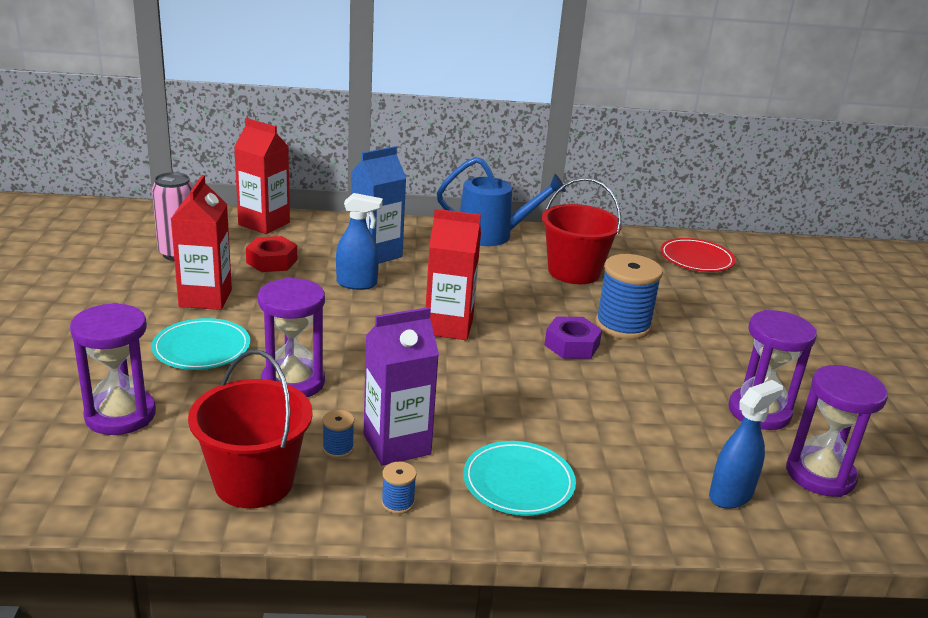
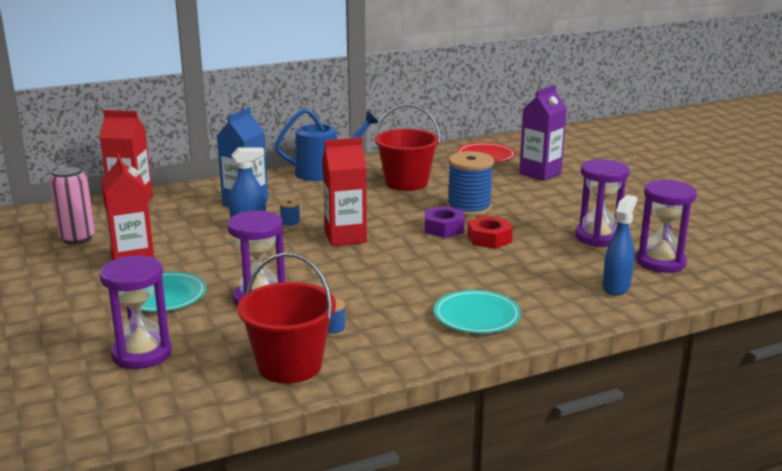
camera: 20 degrees left, 5 degrees down
(272, 261) = (164, 226): red nut -> red nut (489, 239)
(397, 444) = (373, 317): purple carton -> purple carton (540, 173)
(398, 503) = (405, 349): blue spool -> blue spool (290, 224)

